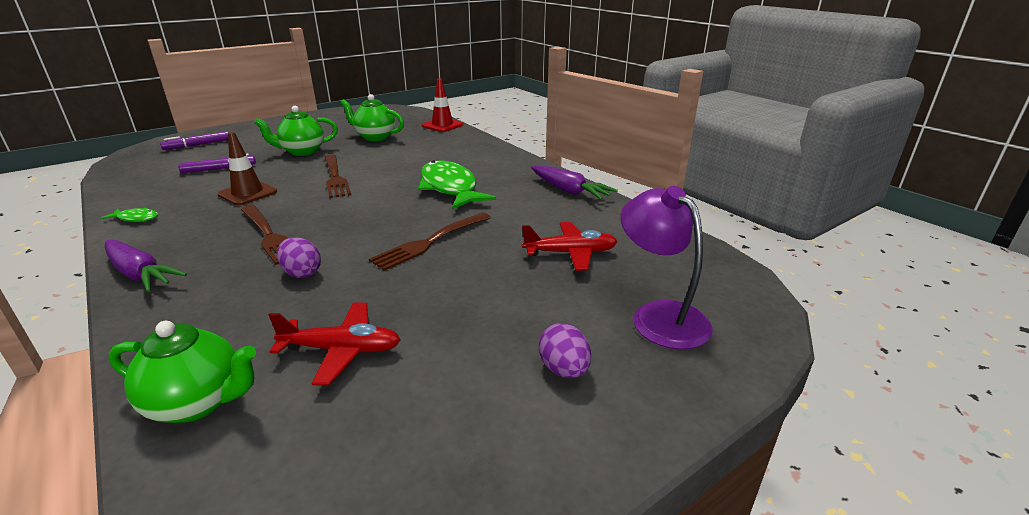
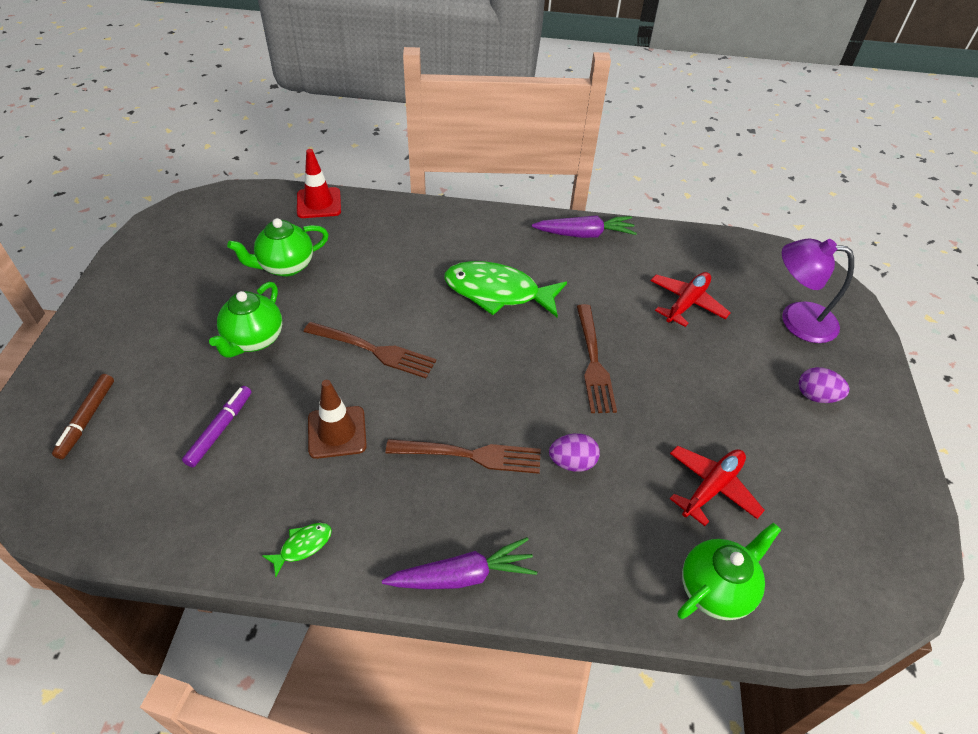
camera: 50 degrees left, 20 degrees up
(197, 145) = (87, 419): purple marker -> brown marker

